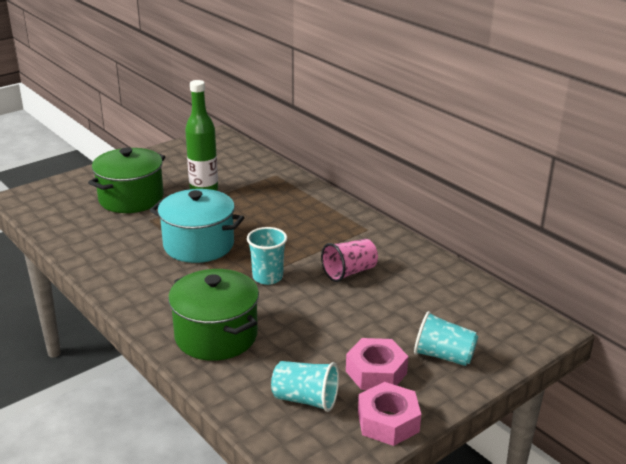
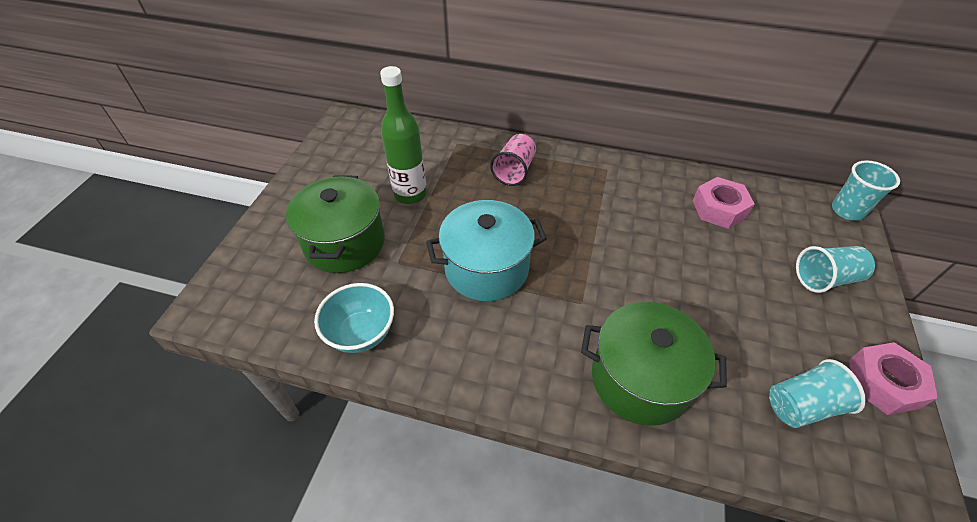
camera: 35 degrees left, 20 degrees up
(85, 242) = (361, 333): none -> turquoise bowl
(267, 277) = (595, 273): turquoise cup -> turquoise cup (847, 211)
(349, 272) = (652, 227): pink cup -> pink cup (514, 171)
(376, 372) = (807, 331): pink nut -> pink nut (719, 209)

